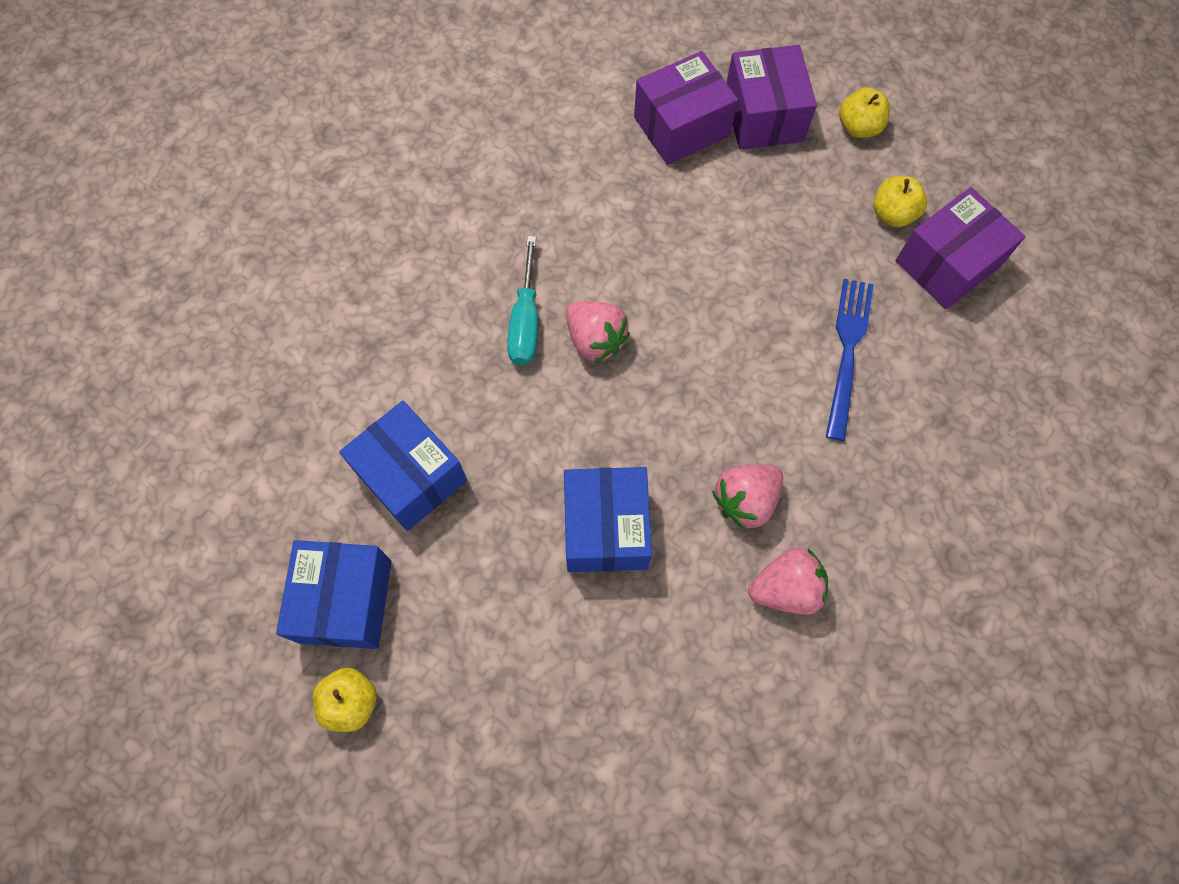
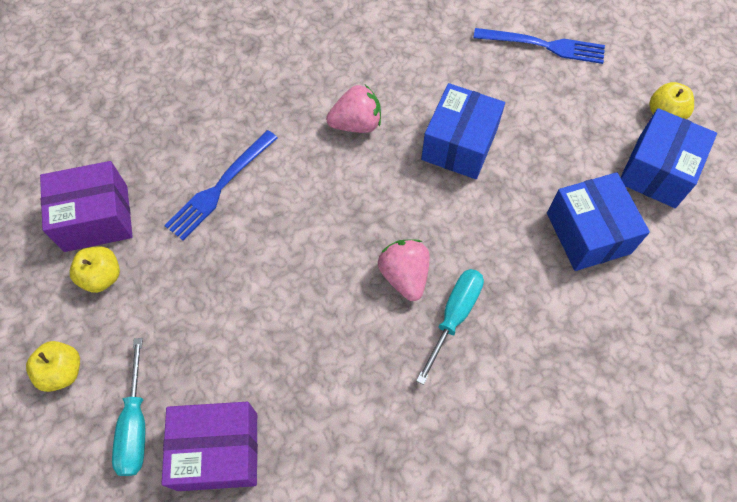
camera: 155 degrees left, 5 degrees down
(554, 752) = (544, 45): none -> blue fork
(763, 116) = (135, 425): purple box -> turquoise screwdriver
(785, 588) = (361, 69): pink strawberry -> none

